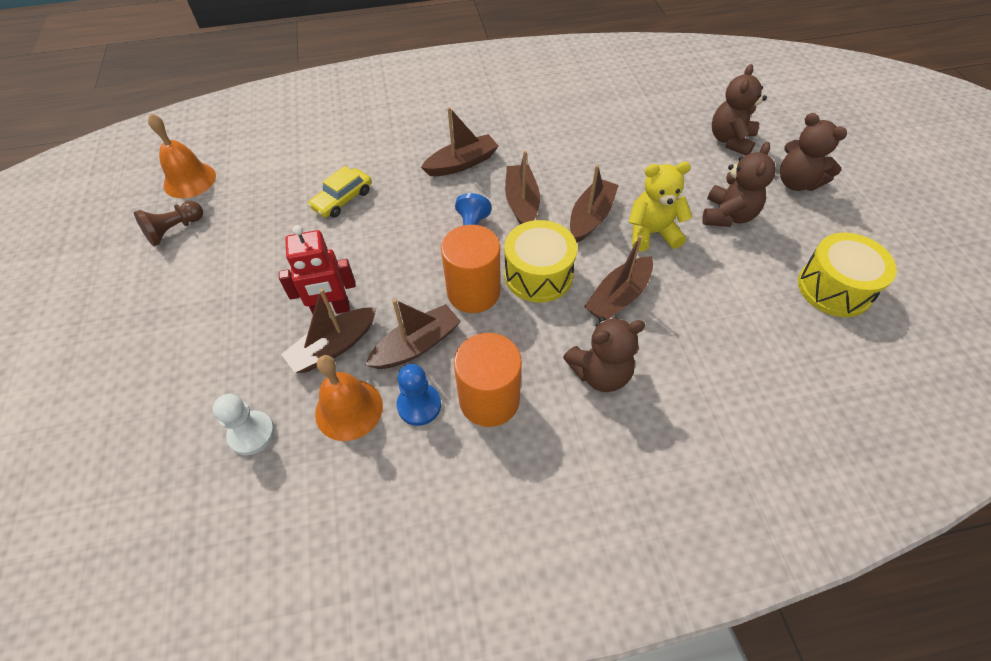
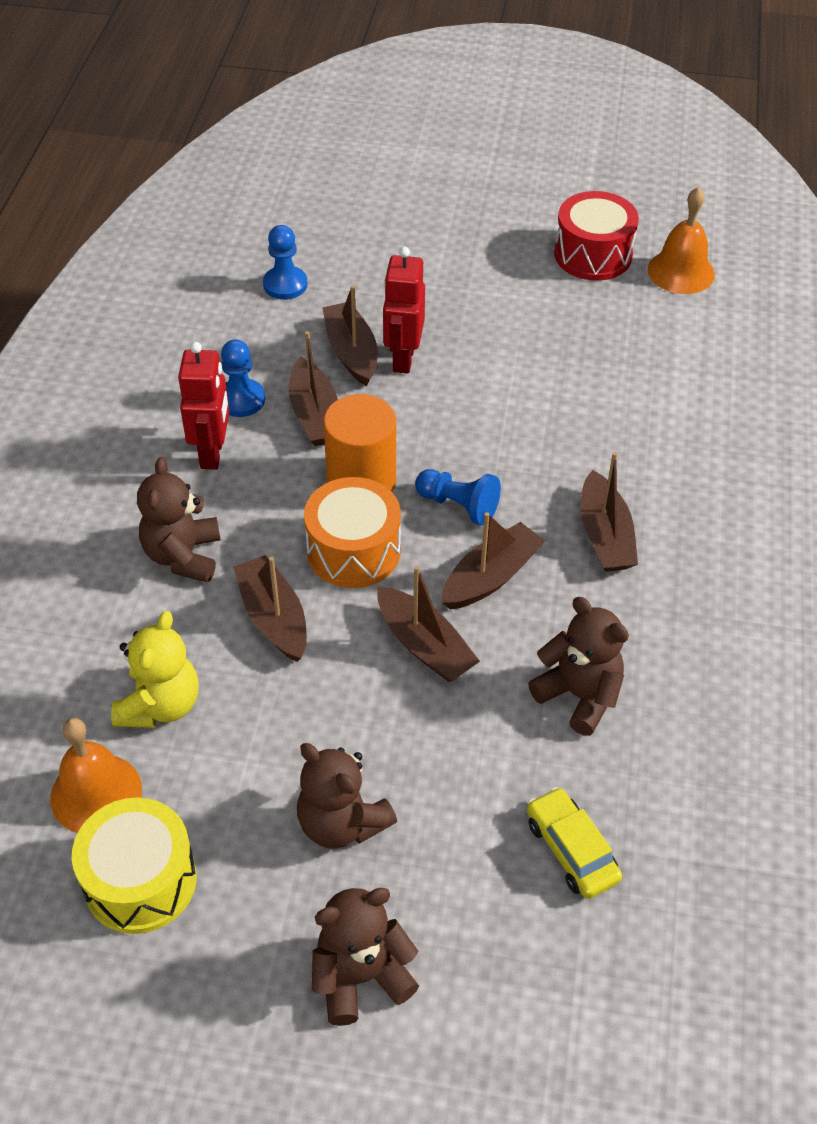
camera: 110 degrees right, 5 degrees down
(174, 230) = (593, 255): brown pawn -> red drum
(252, 433) = (285, 285): white pawn -> blue pawn
(342, 199) = (583, 398): yellow car -> yellow car (571, 850)
(349, 409) = (269, 350): orange bell -> orange bell (96, 793)
(489, 399) = (212, 453): orange cylinder -> red robot
(521, 203) = (491, 577): brown boat -> brown boat turned 60 degrees counterclockwise
(538, 275) = (353, 550): yellow drum -> orange drum
(652, 233) = (358, 705): yellow teddy bear -> yellow teddy bear (160, 705)
(730, 140) = (510, 934): brown teddy bear -> brown teddy bear (579, 695)

